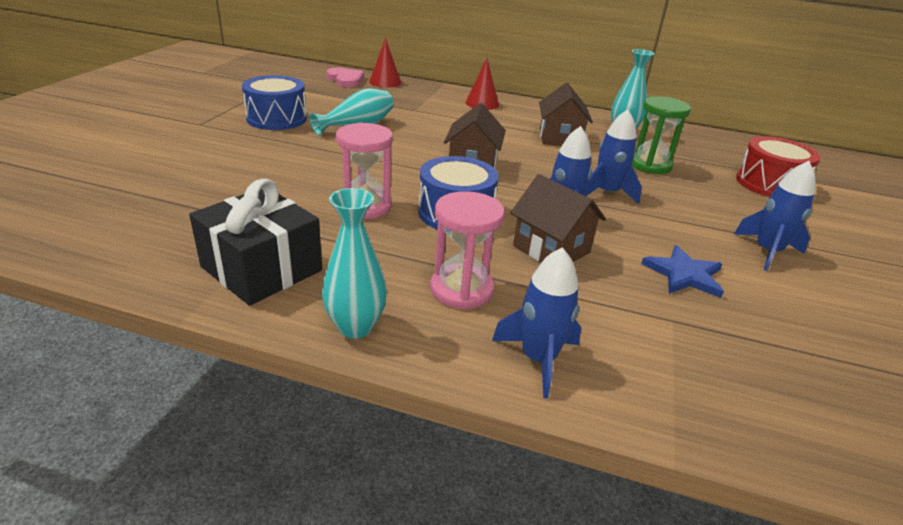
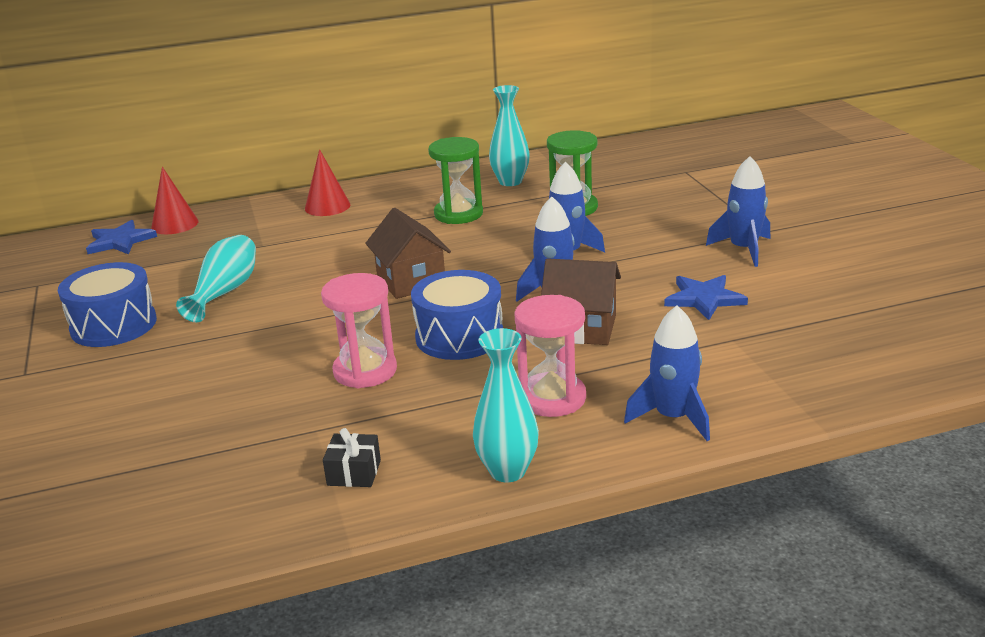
camera: 30 degrees left, 5 degrees down
(262, 268) = (354, 473): black gift -> black gift, size x0.45
(345, 80) = (120, 241): pink heart -> blue star
(560, 138) = (458, 214): brown house -> green hourglass
(769, 184) = (688, 184): red drum -> none

